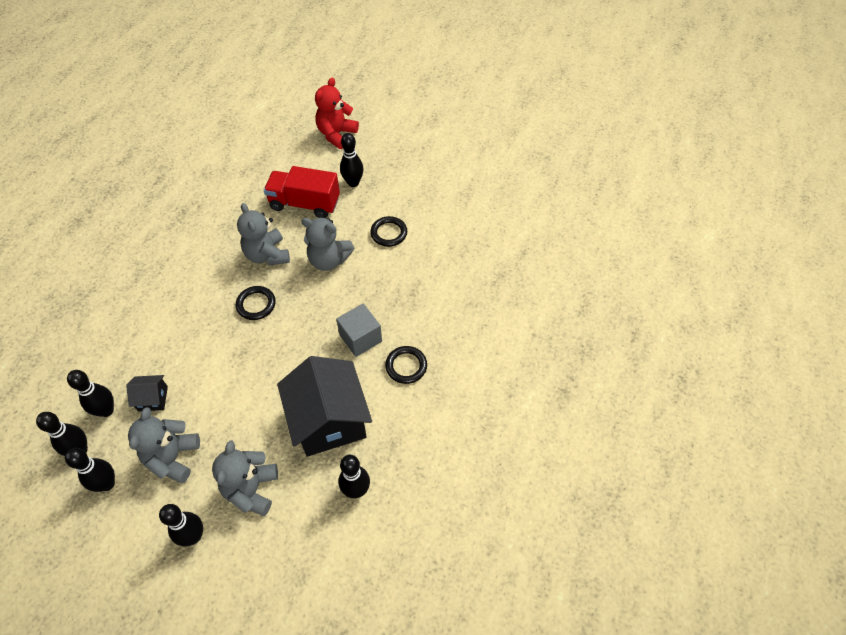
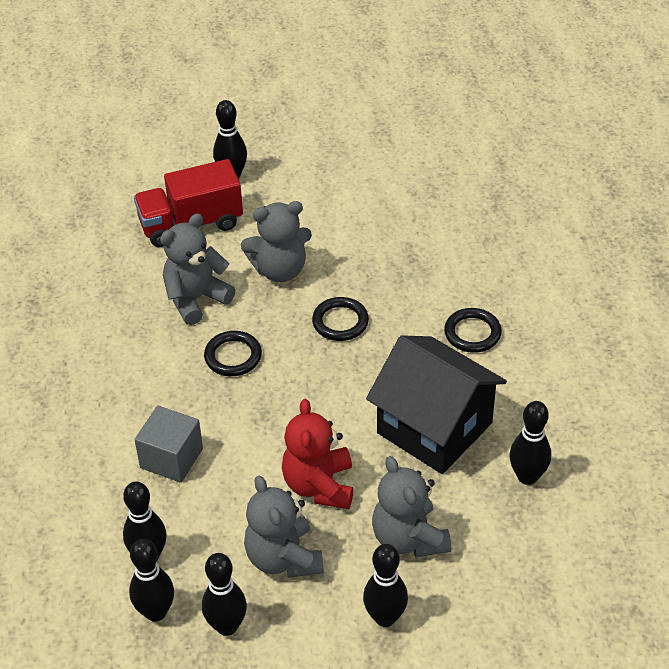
camera: 30 degrees left, 10 degrees down
(153, 398) = (197, 514): black house -> none
(267, 255) = (196, 299): grey teddy bear -> grey teddy bear turned 105 degrees clockwise
(336, 134) = (159, 132): red teddy bear -> red teddy bear (319, 485)
(360, 338) = (394, 331): grey cube -> grey cube (171, 458)
(389, 233) = (327, 210): black ring -> black ring (340, 322)

